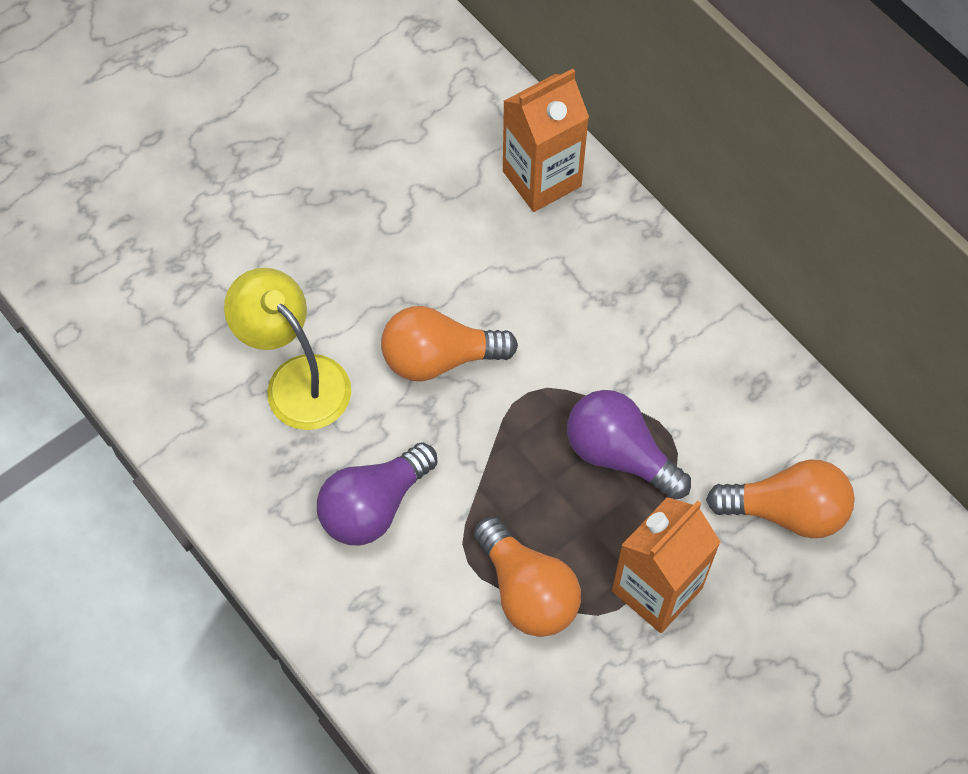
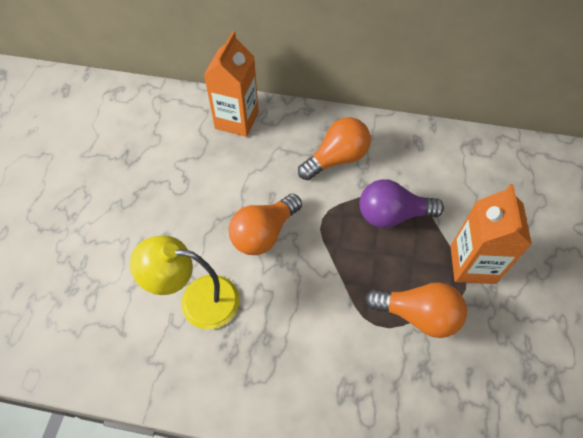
camera: 40 degrees left, 5 degrees down
(374, 506) = (300, 335): purple light bulb -> none
(786, 511) = (485, 185): orange light bulb -> orange light bulb (336, 159)

